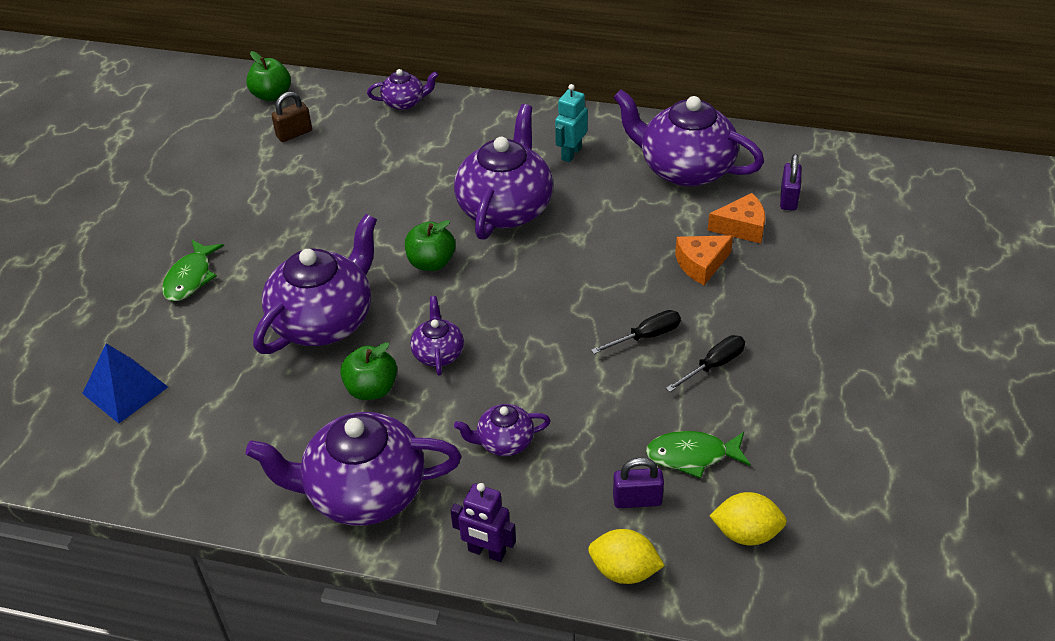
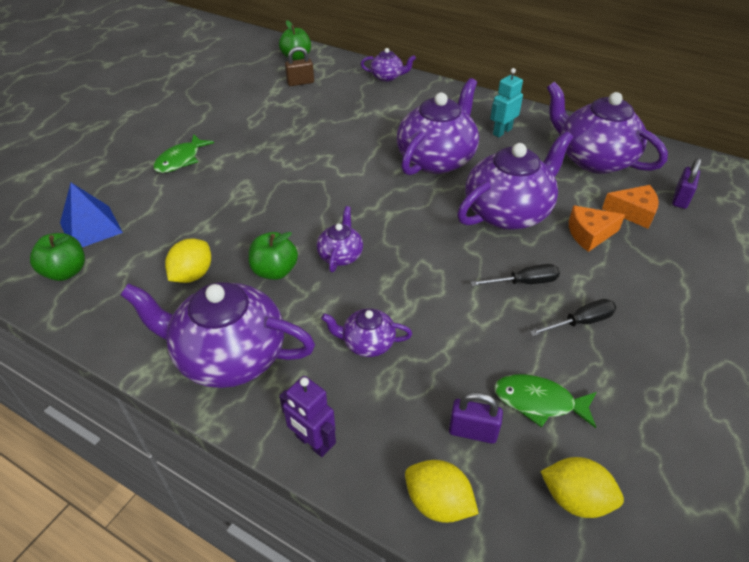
camera: 15 degrees right, 0 degrees up
(279, 416) = (192, 275): none -> yellow lemon
(324, 320) = (262, 210): purple teapot -> purple teapot (508, 212)
(431, 263) = (363, 186): green apple -> green apple (66, 272)

